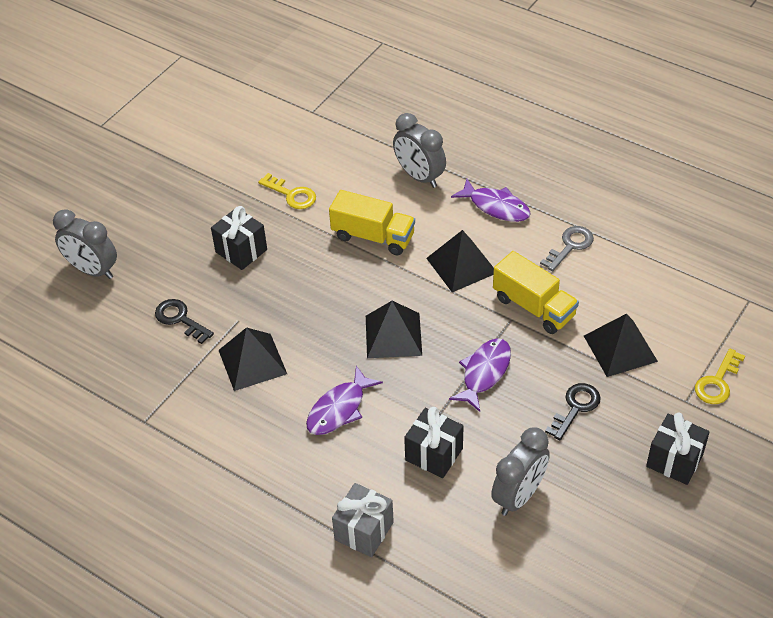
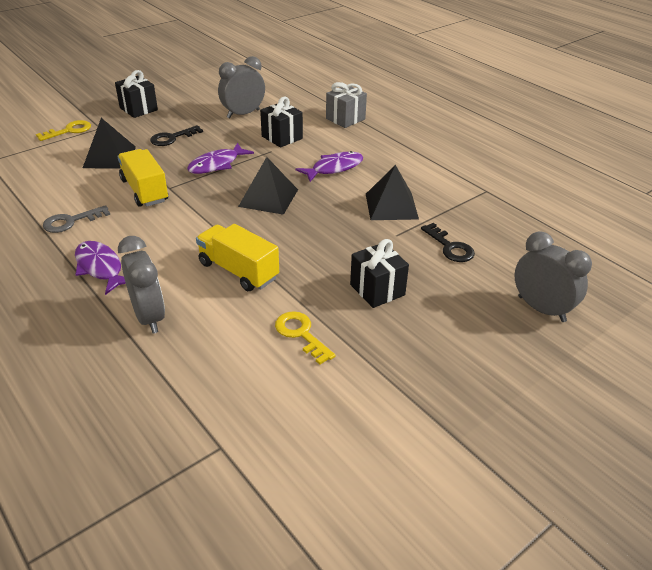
camera: 165 degrees left, 10 degrees down
(461, 265) = (175, 229): black pyramid -> none

